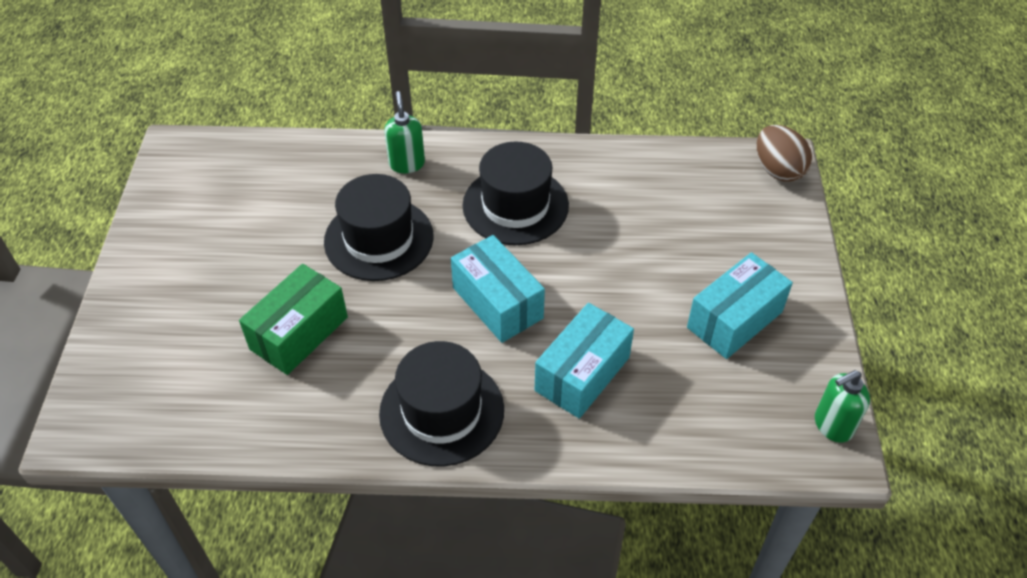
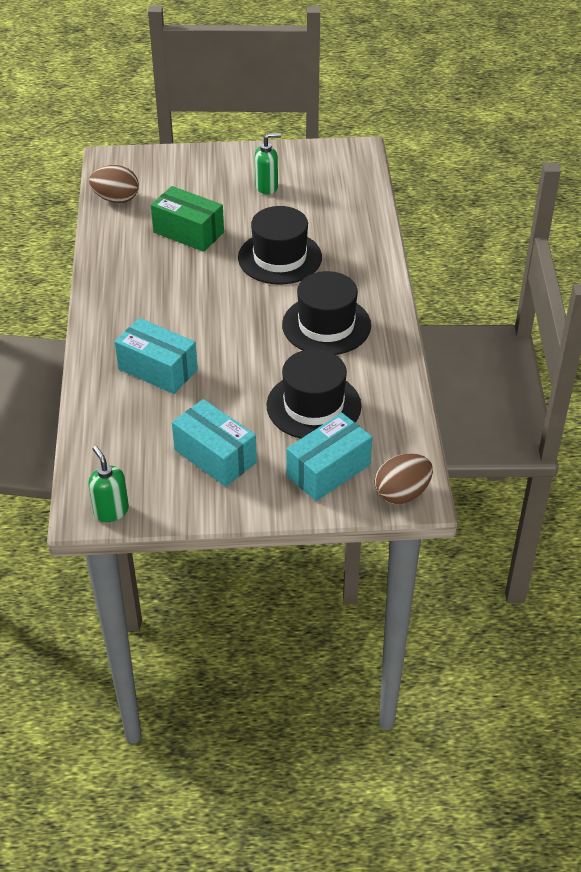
camera: 85 degrees right, 5 degrees down
(188, 422) = (116, 199): none -> brown egg
(407, 164) = (363, 263): green soap dispenser -> green soap dispenser (267, 187)
(442, 411) = (124, 303): black hat -> black hat (313, 406)
(497, 303) = (222, 322): turquoise box -> turquoise box (328, 470)

